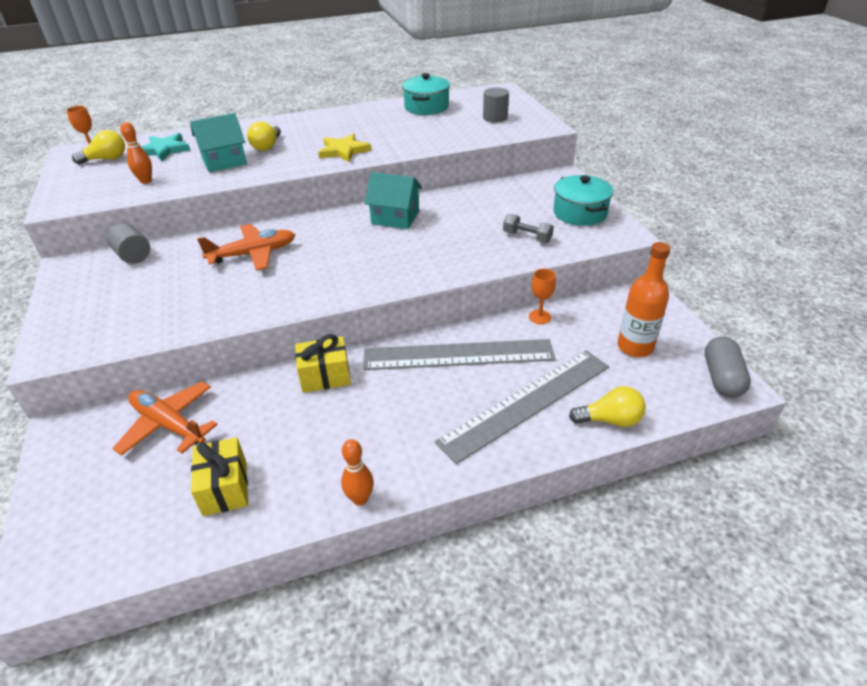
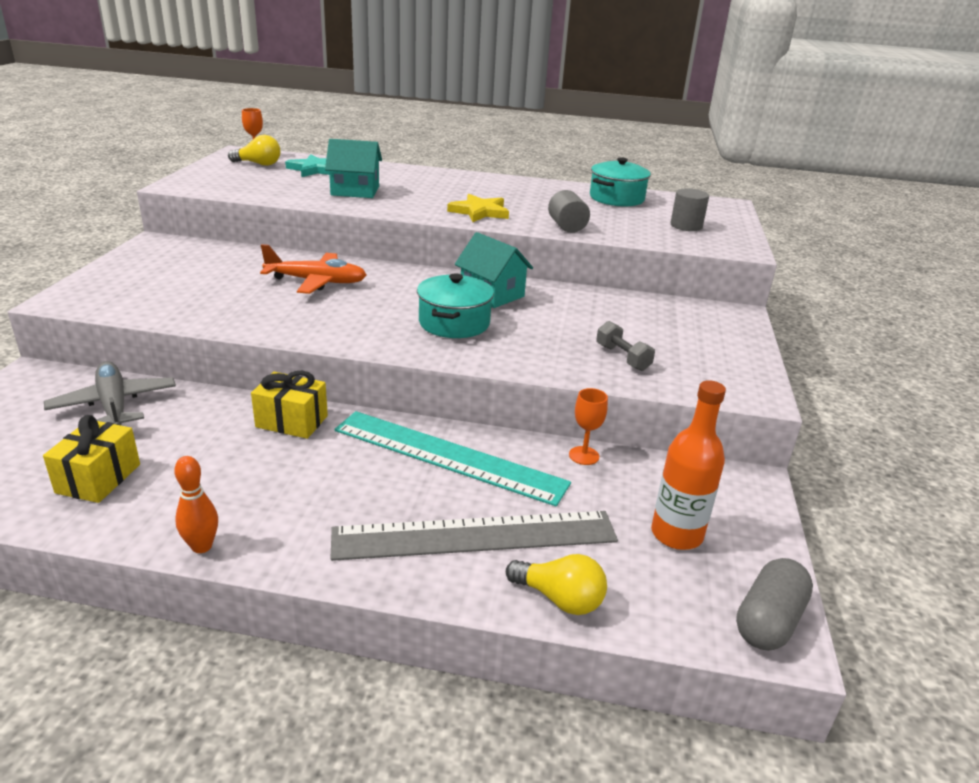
camera: 25 degrees right, 10 degrees down
(133, 256) = (214, 251): grey cylinder -> grey cylinder (567, 227)
(146, 181) = (269, 187): orange bowling pin -> none
(168, 424) = (114, 405): orange plane -> grey plane
(267, 146) = (410, 190): yellow light bulb -> none
(458, 355) = (448, 456): grey ruler -> turquoise ruler
(579, 213) = (718, 355): turquoise pot -> turquoise pot (454, 323)

